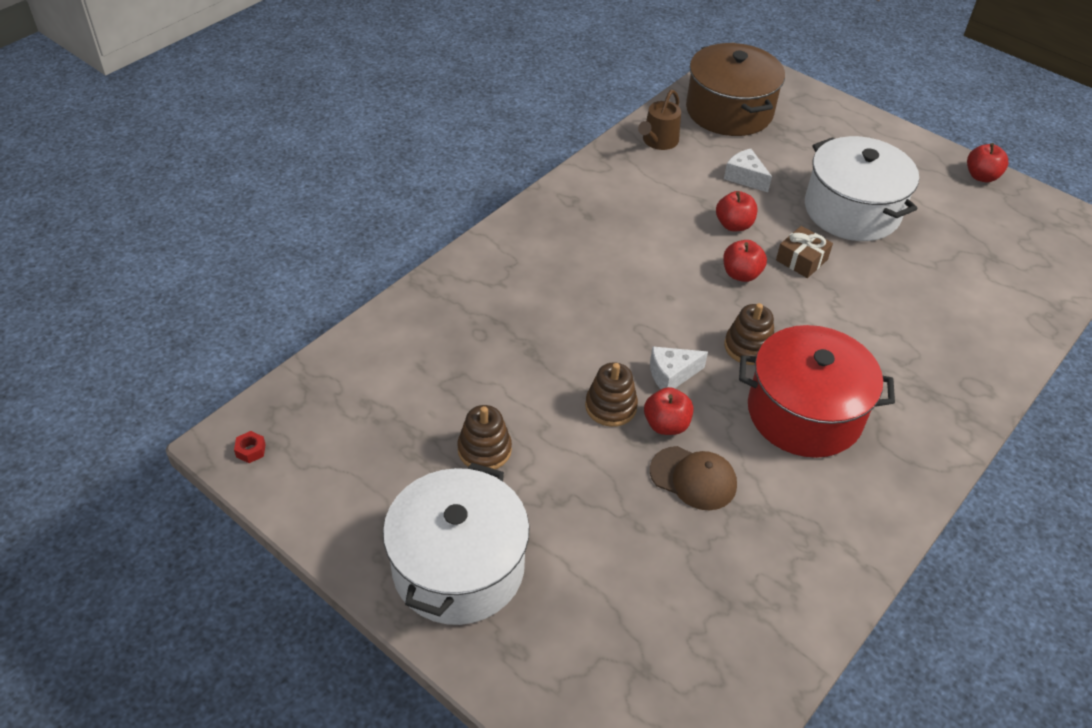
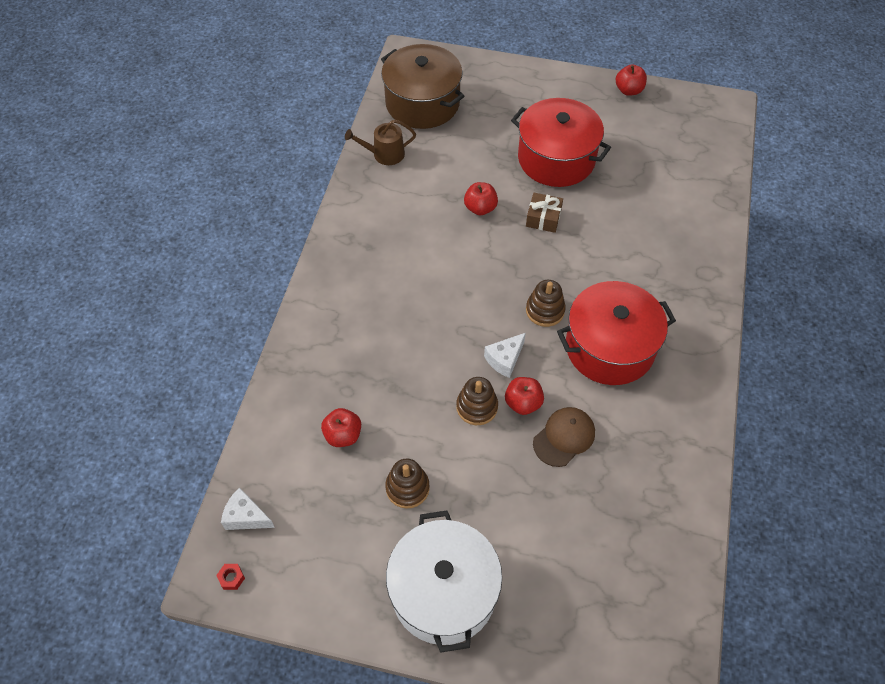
camera: 25 degrees left, 10 degrees up
(658, 141) = (384, 154): brown watering can -> brown watering can turned 75 degrees clockwise
(693, 478) = (564, 437): brown cap -> brown cap turned 45 degrees counterclockwise
(741, 274) = (508, 250): red apple -> red apple (343, 435)
(745, 177) = (466, 161): white cheese -> white cheese (246, 517)
(852, 210) = (556, 159): white pot -> red pot

